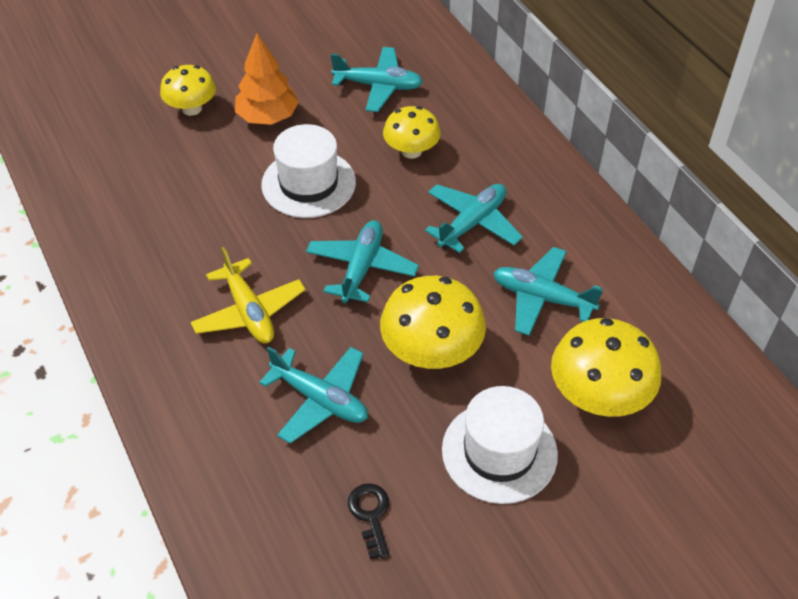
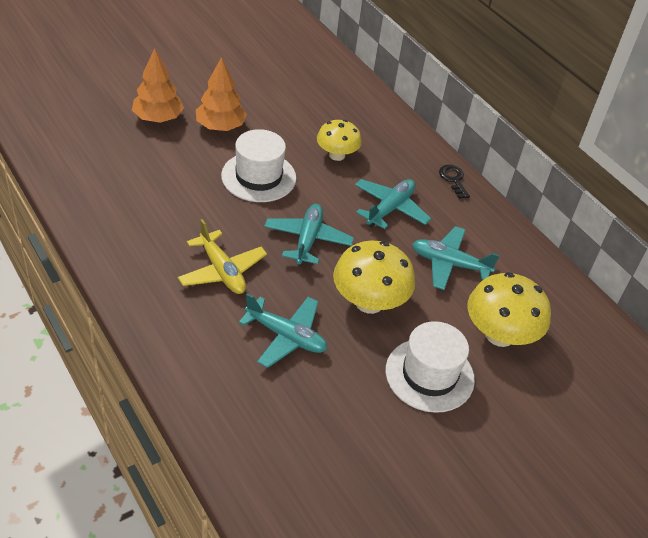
camera: 10 degrees left, 5 degrees down
(192, 108) = (158, 118): yellow mushroom -> orange tree
(370, 515) = (335, 421): black key -> black key (453, 179)
(378, 86) = (305, 107): turquoise plane -> none

